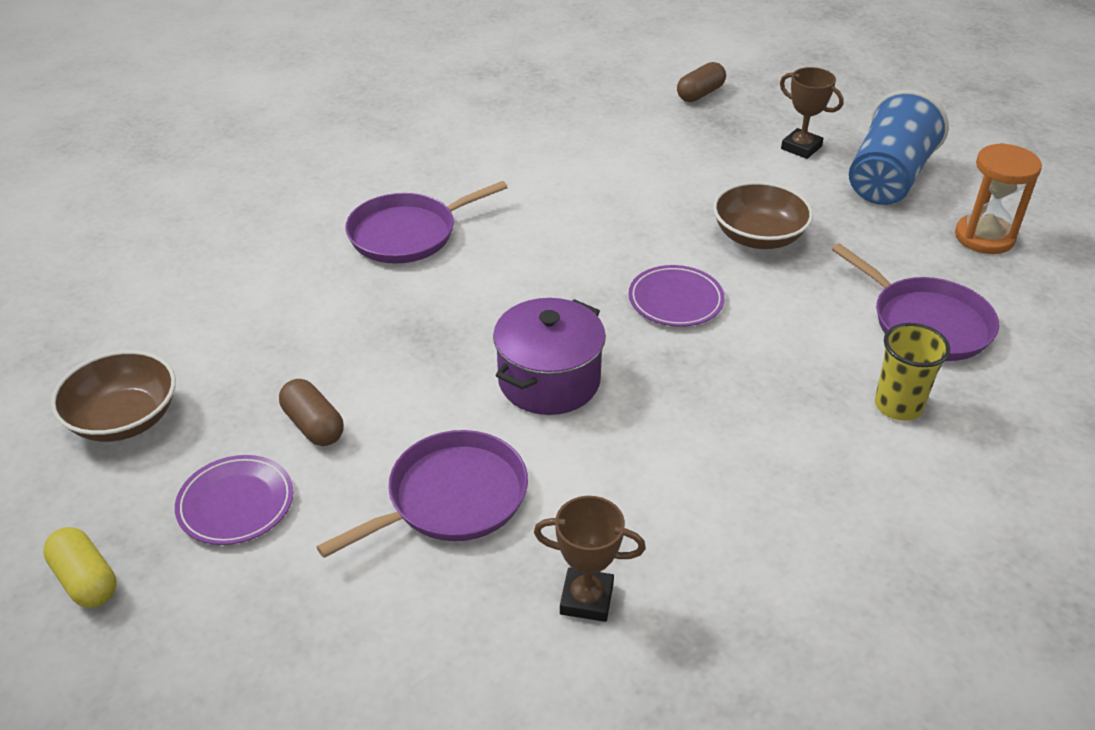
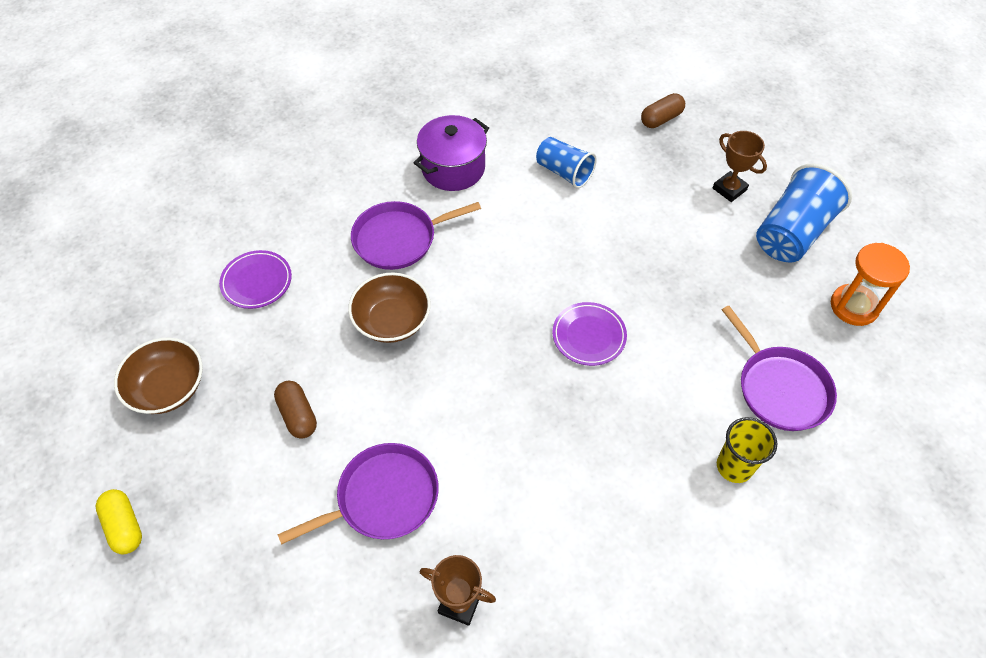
camera: 10 degrees right, 15 degrees up
(236, 504) = (233, 477): purple plate -> purple plate (256, 282)
(549, 381) = (475, 400): purple pot -> purple pot (453, 168)
(599, 152) = (564, 172): none -> blue cup
(758, 237) = (670, 280): brown bowl -> brown bowl (392, 320)

